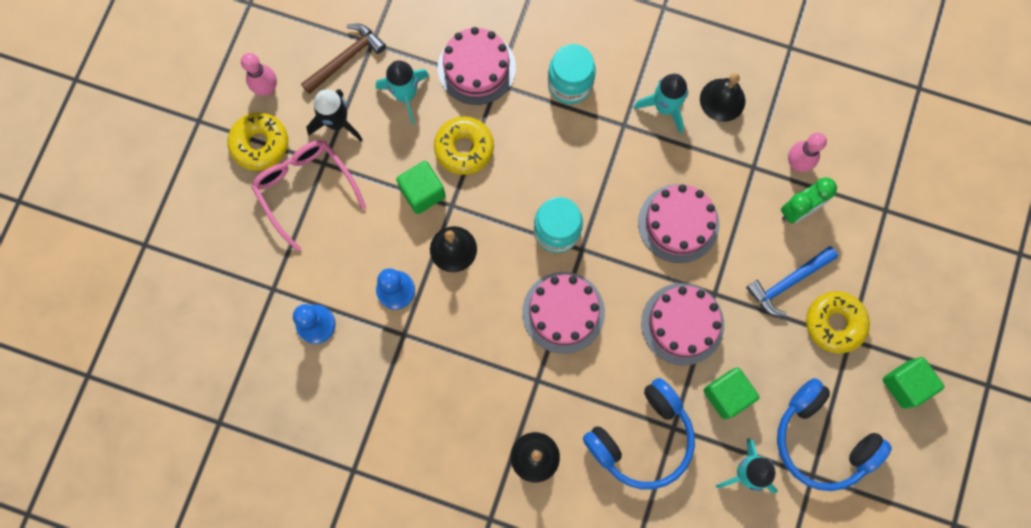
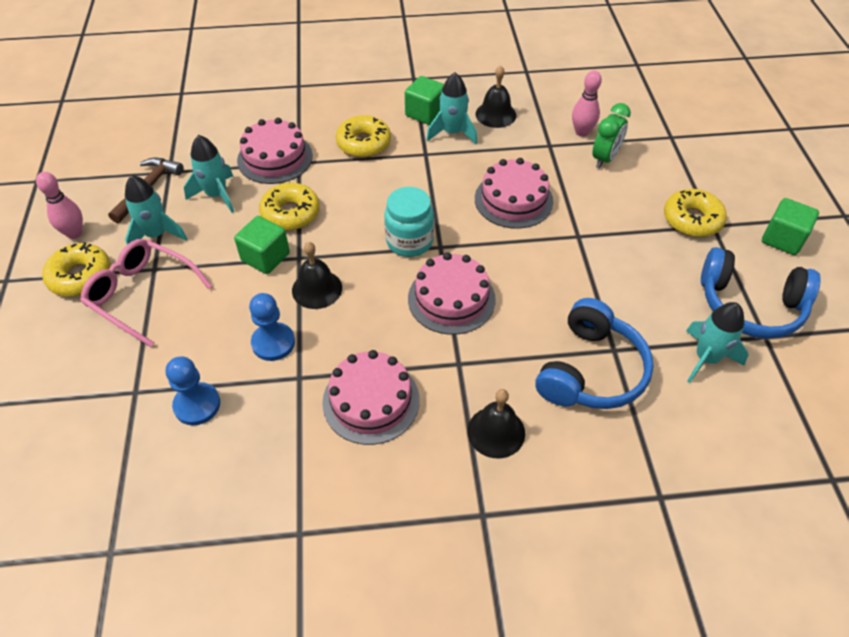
camera: 25 degrees left, 25 degrees down
(337, 122) = (156, 235): black rocket -> turquoise rocket
(570, 84) = (363, 143): turquoise jar -> yellow donut
(682, 324) = (565, 267): pink cake -> pink cake (371, 401)
(726, 395) = (643, 304): green cube -> green cube (425, 113)
(788, 282) = (633, 206): blue hammer -> none

